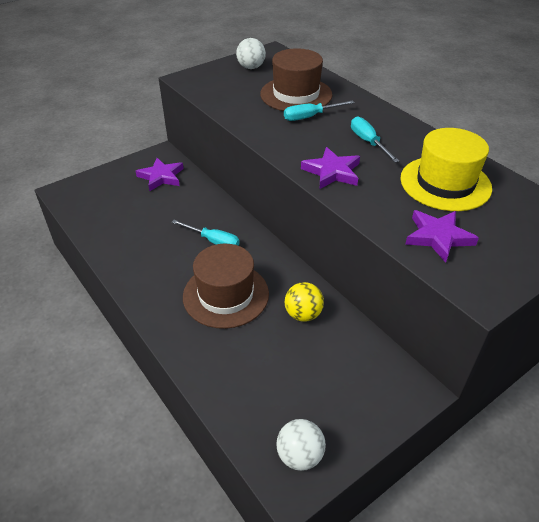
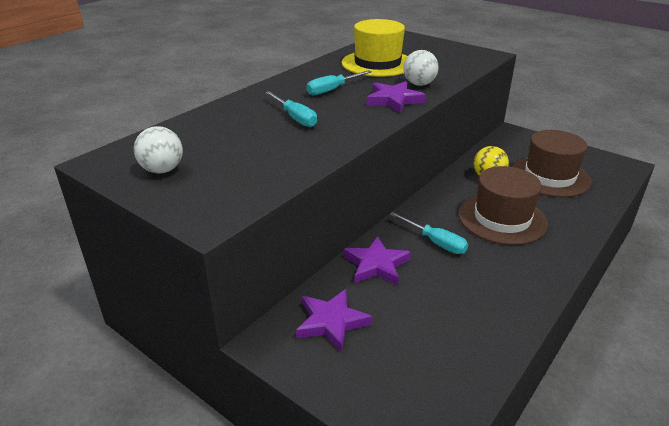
camera: 105 degrees left, 10 degrees down
(213, 241) = (435, 242): turquoise screwdriver -> turquoise screwdriver turned 120 degrees clockwise
(296, 94) = (242, 130): brown hat -> brown hat (549, 176)
(300, 455) = (604, 165): white ball -> white ball (419, 84)
(438, 237) = (446, 64): purple star -> purple star (376, 265)

